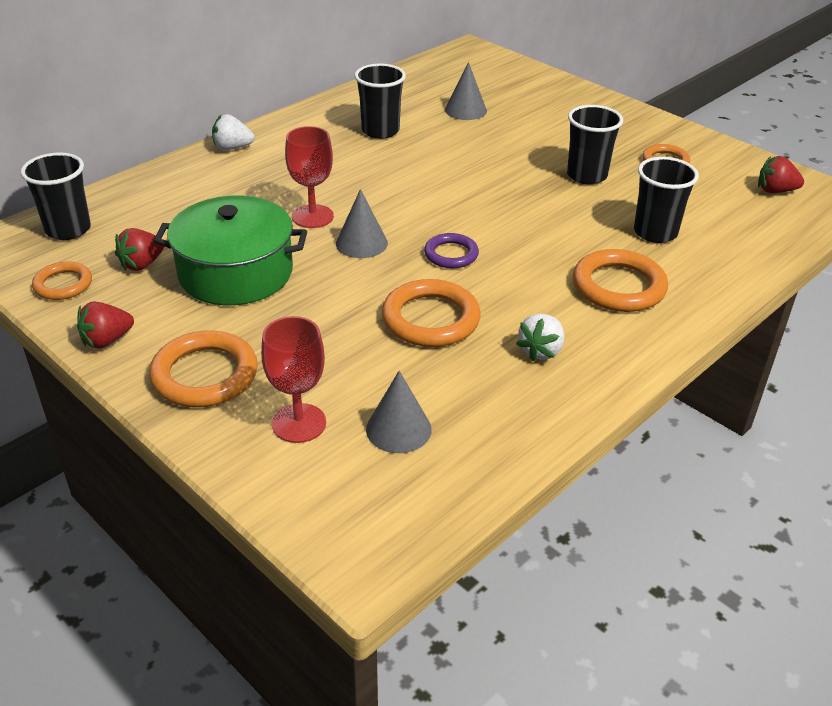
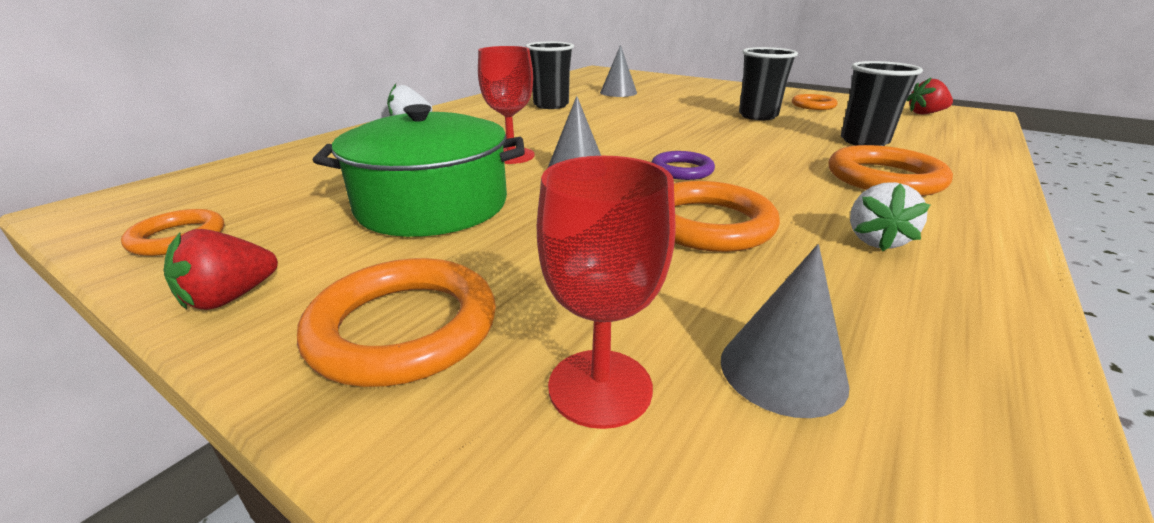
camera: 10 degrees left, 10 degrees down
(68, 229) = (206, 186): black cup -> none
(142, 264) = (303, 208): red strawberry -> none

